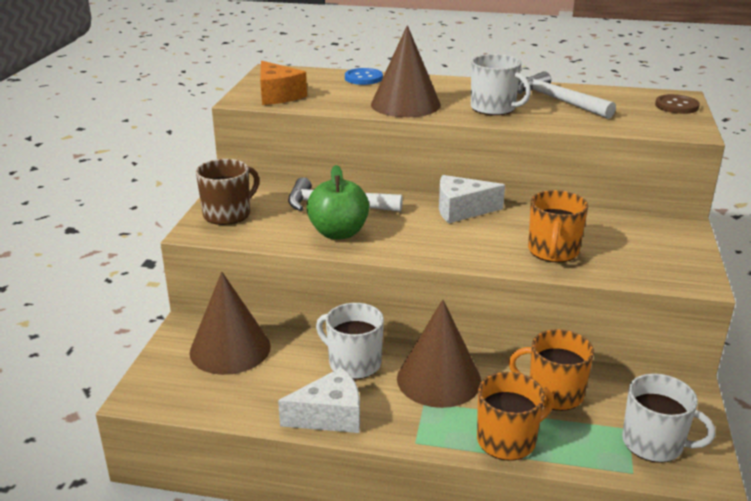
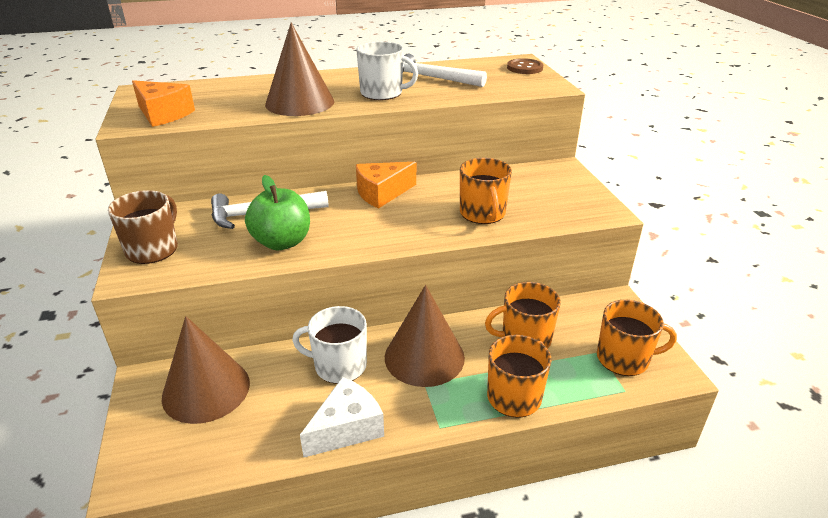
camera: 25 degrees left, 5 degrees up
(363, 78) = (240, 84): blue button -> none
(462, 210) = (382, 193): white cheese -> orange cheese
(654, 443) = (624, 358): white mug -> orange mug

